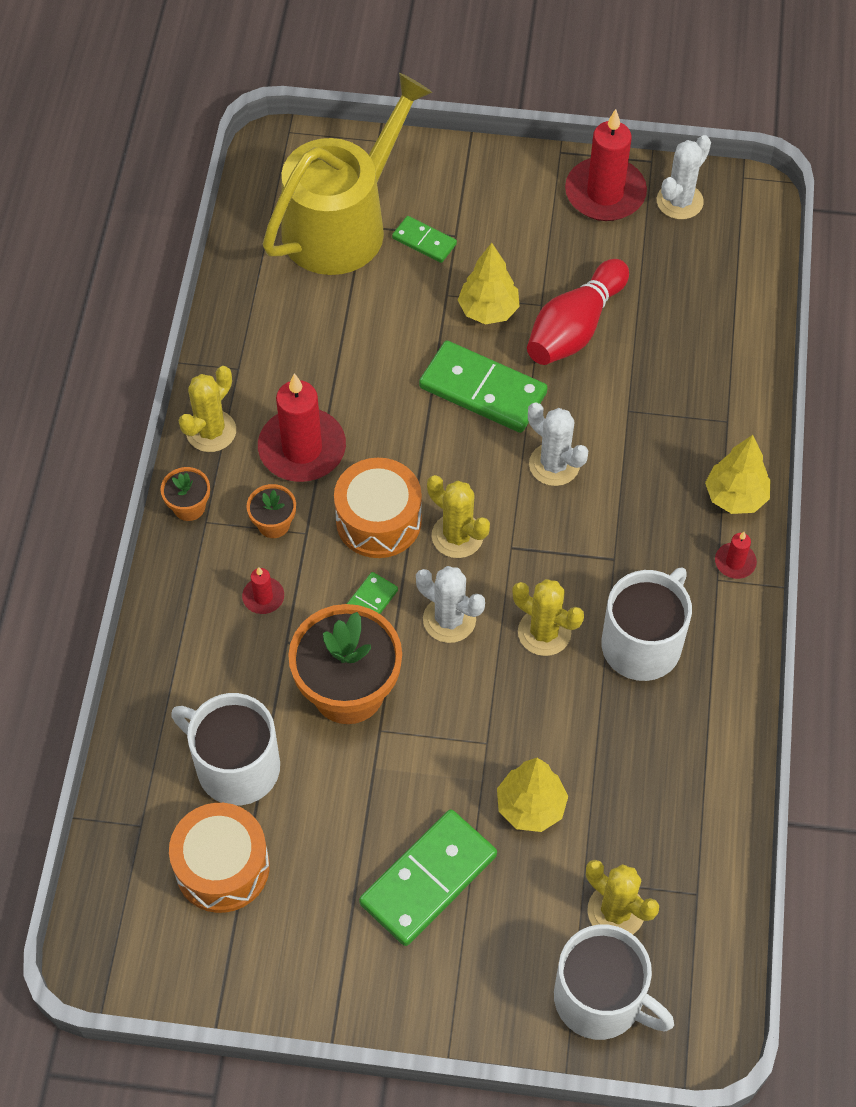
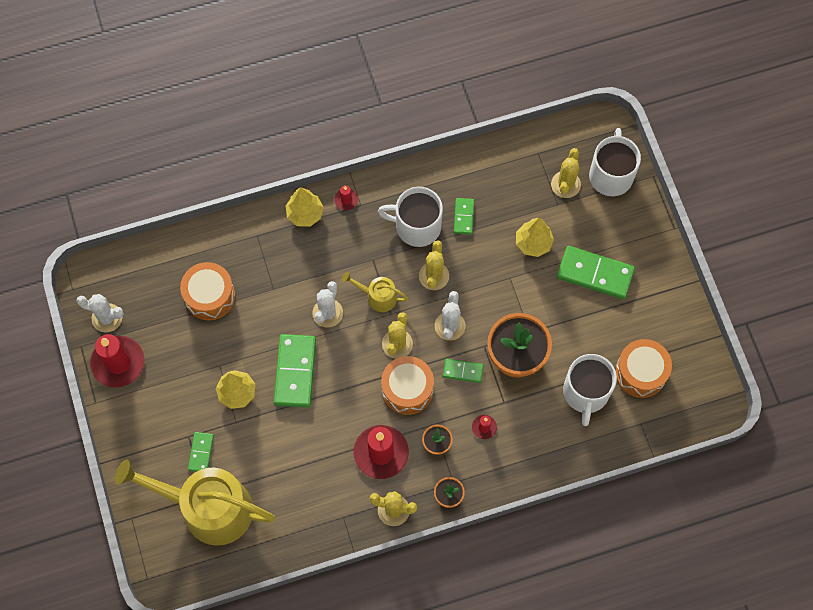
camera: 115 degrees left, 10 degrees up
(547, 541) = (378, 296): none -> yellow watering can
(575, 328) = (228, 339): red bowling pin -> none
(628, 720) = (464, 217): none -> green domino
(654, 329) = (210, 296): none -> orange drum

